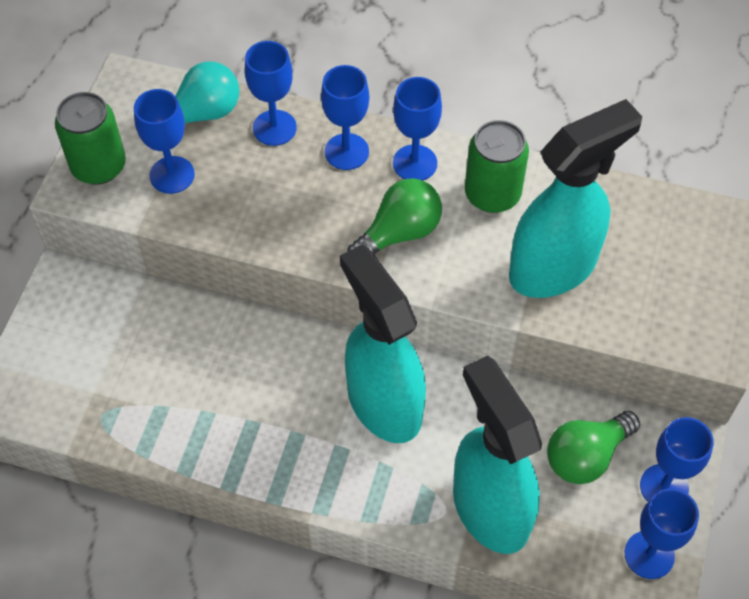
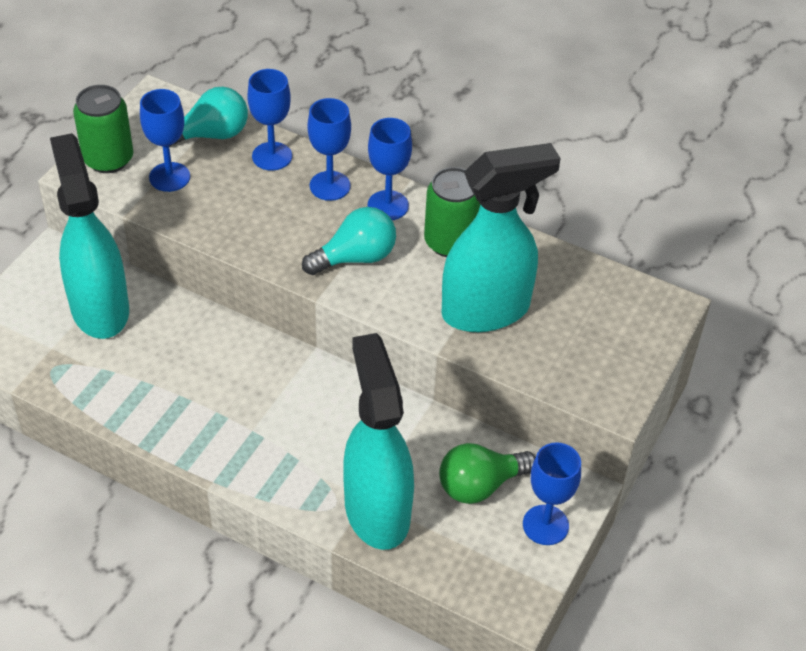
camera: 10 degrees right, 10 degrees down
(383, 403) = (307, 406): turquoise spray bottle -> turquoise spray bottle (100, 308)
(399, 233) = (355, 258): green light bulb -> turquoise light bulb
(649, 555) = (513, 578): blue goblet -> none

